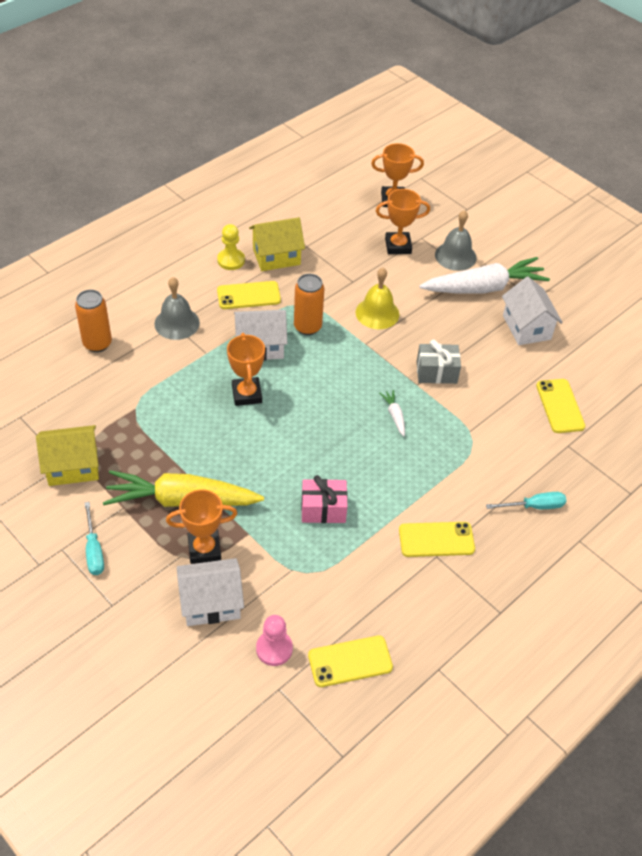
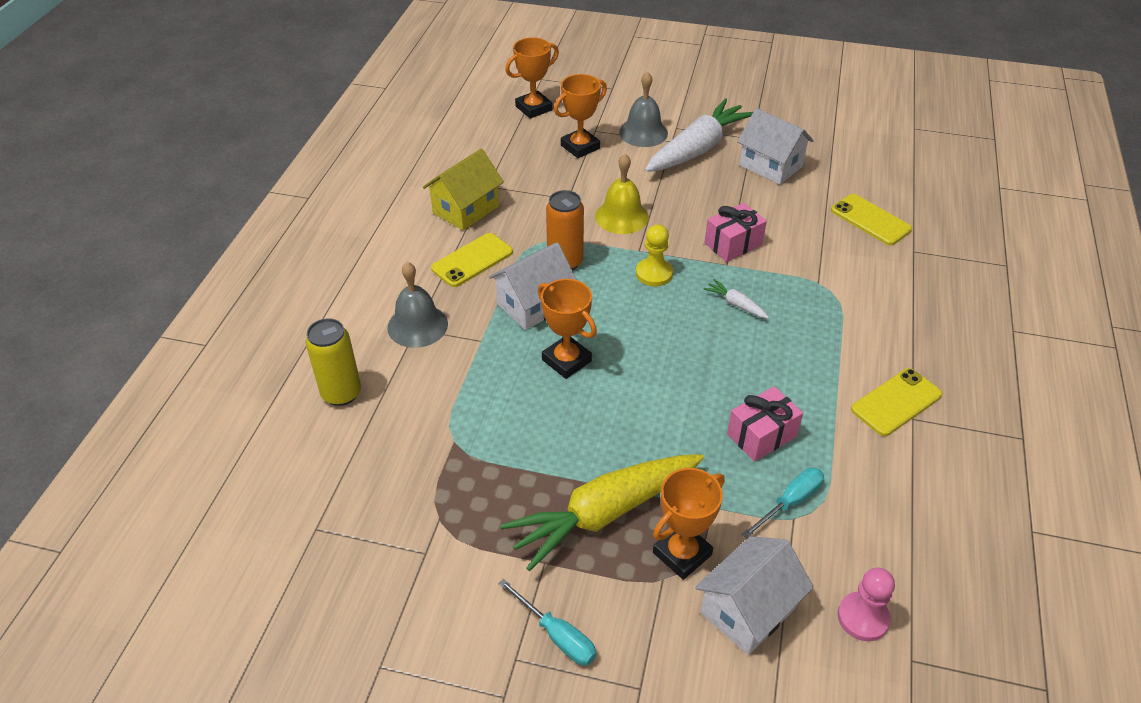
camera: 30 degrees left, 5 degrees down
(73, 466) = (439, 550): yellow house -> none
(97, 343) = (341, 393): orange can -> yellow can
(231, 260) = (419, 234): yellow pawn -> yellow pawn (654, 273)
(350, 661) = (948, 579): yellow phone -> none
(436, 372) = (733, 244): grey gift -> pink gift
(534, 506) = (945, 321): turquoise screwdriver -> turquoise screwdriver (790, 502)

